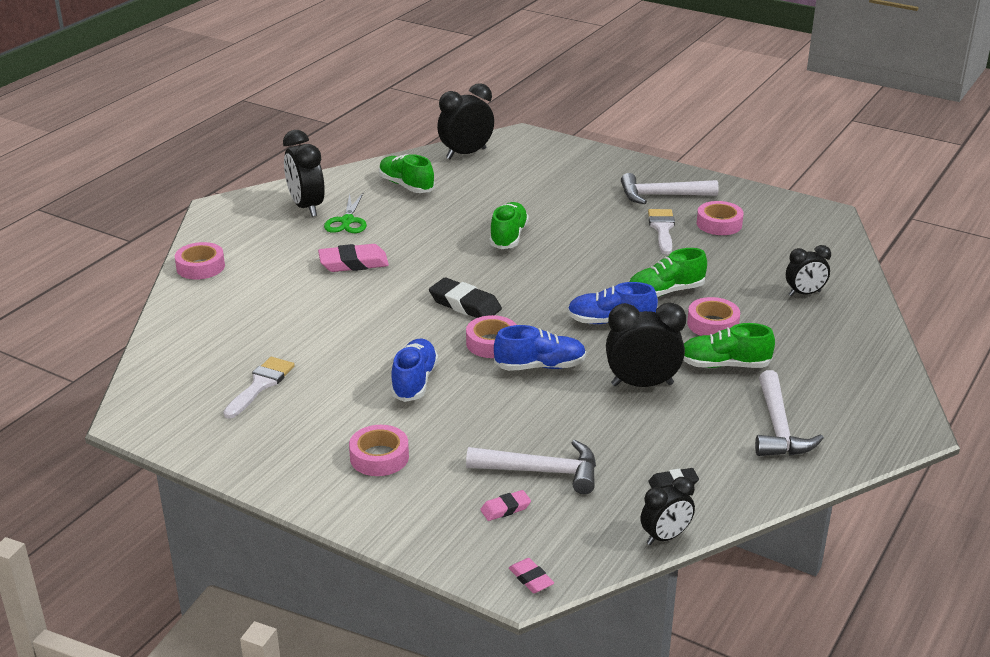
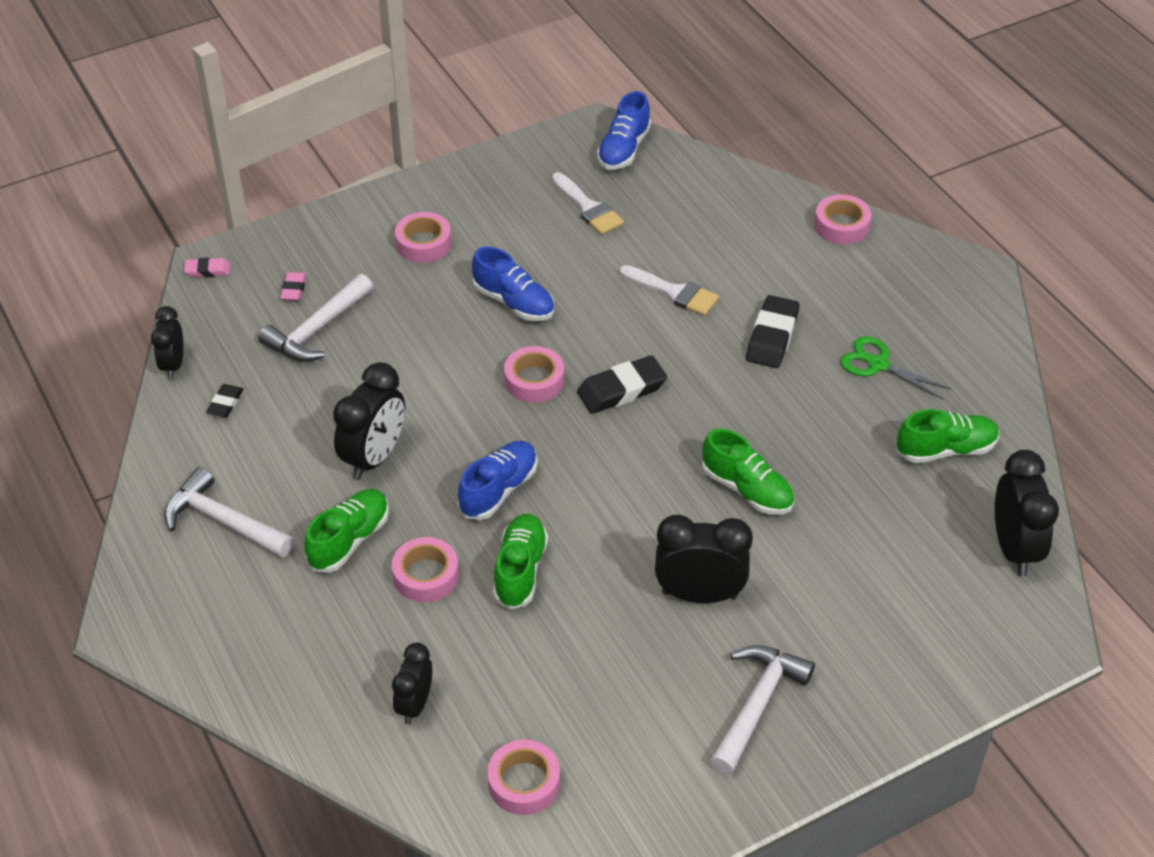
camera: 120 degrees right, 15 degrees up
(306, 207) = (937, 342): black clock -> black clock (699, 594)
(353, 263) = (772, 337): pink eraser -> black eraser
(540, 366) = (466, 397): blue shoe -> blue shoe (623, 149)
(662, 229) = (666, 652): white brush -> white brush (674, 292)
(719, 224) = (637, 723): pink tape -> pink tape (524, 782)

